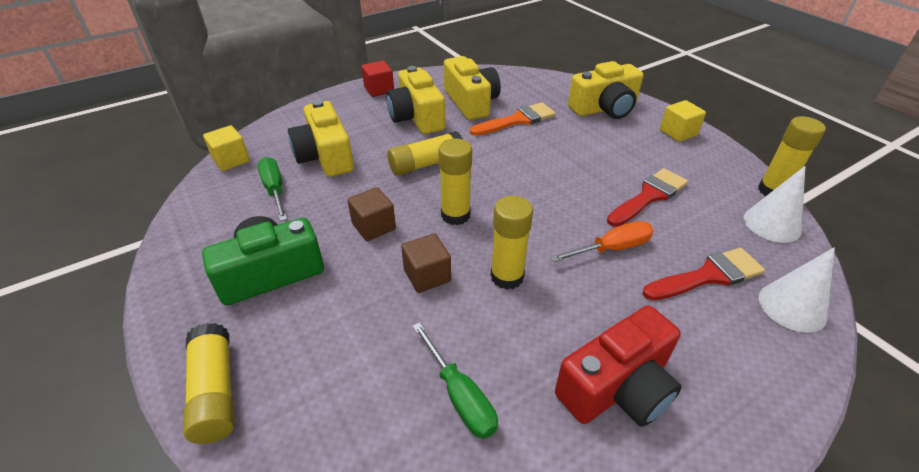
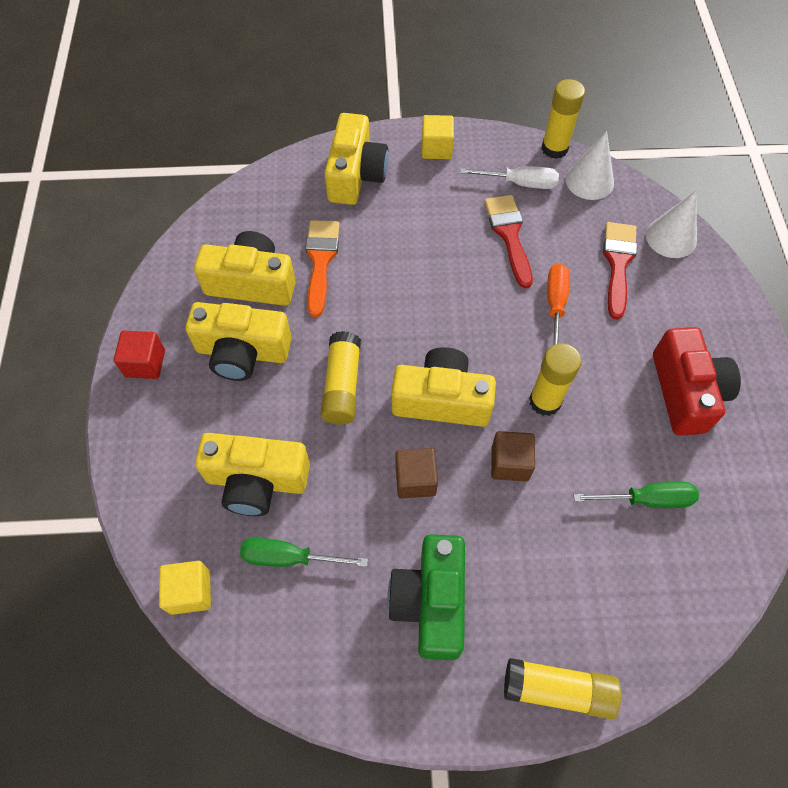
camera: 60 degrees left, 20 degrees up
(455, 215) = (442, 400): yellow glue stick -> yellow camera
(708, 184) = (520, 183): none -> white screwdriver

